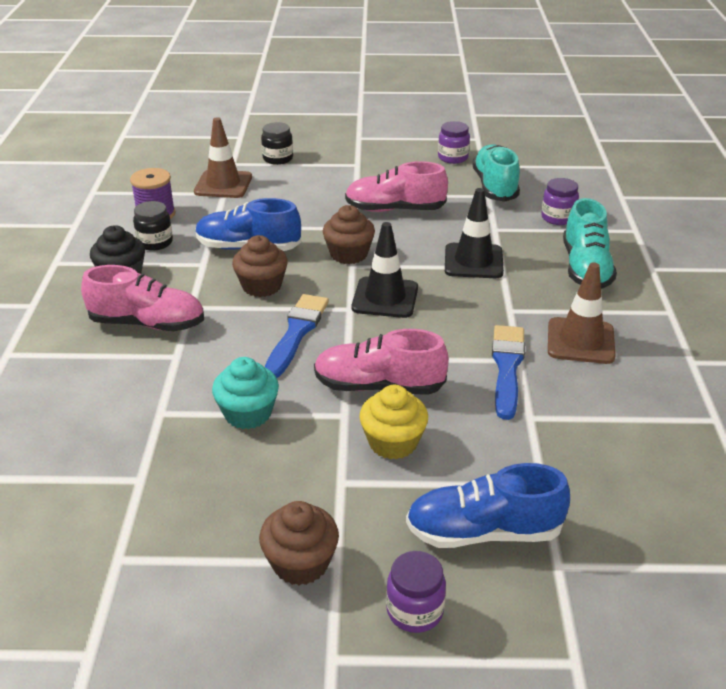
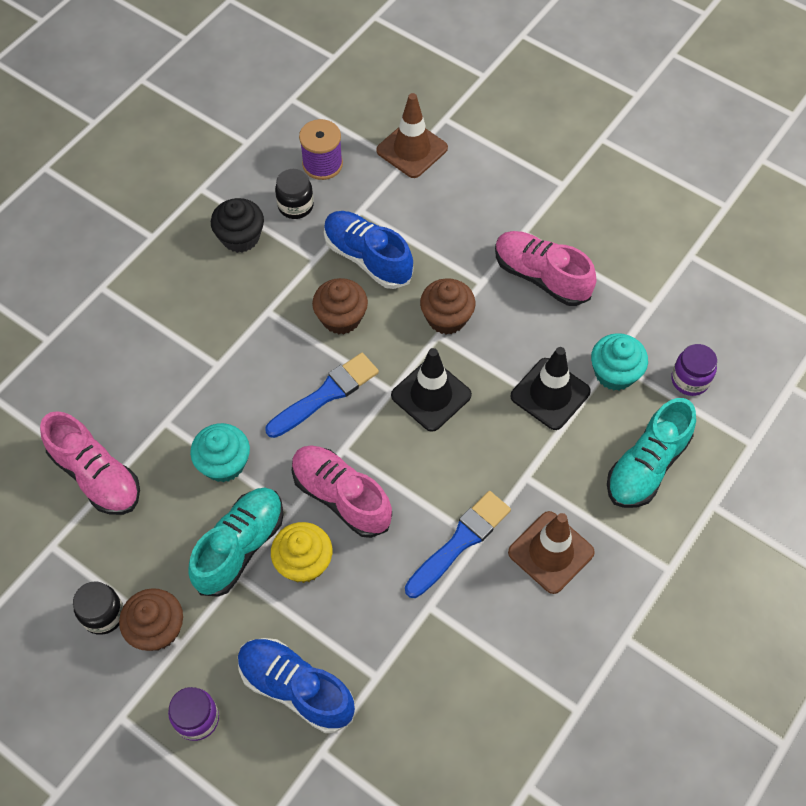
camera: 35 degrees right, 25 degrees up
(147, 323) = (221, 312): pink shoe -> pink shoe (96, 475)
(278, 159) = (493, 133): black jar -> black jar (103, 614)
(453, 158) = (669, 225): purple jar -> none
(495, 186) = (671, 296): turquoise shoe -> turquoise shoe (240, 547)
(505, 234) = (614, 373): none -> turquoise cupcake

